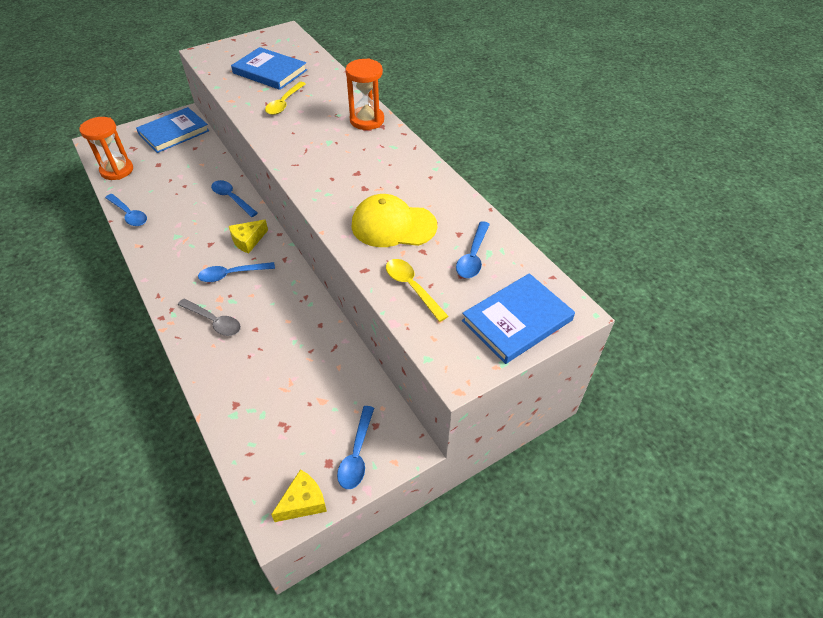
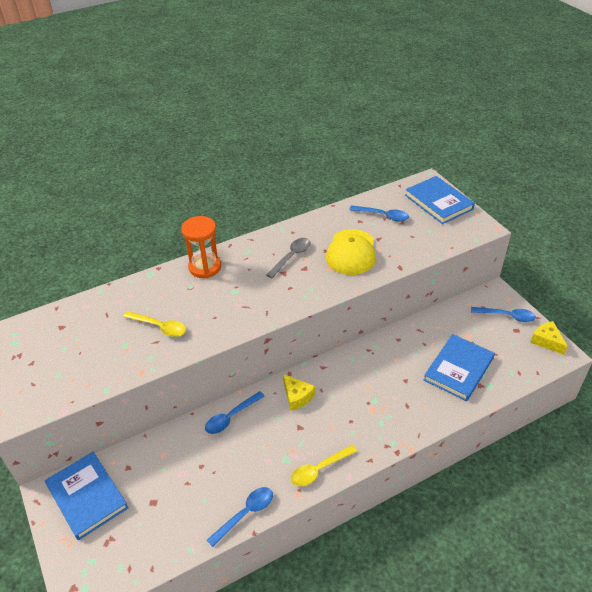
camera: 85 degrees left, 5 degrees down
(117, 170) = (155, 549): orange hourglass -> none
(214, 321) = (399, 410): grey spoon -> grey spoon (291, 257)
(232, 274) = (342, 404): blue spoon -> none
(270, 72) = (89, 344): blue book -> blue book (458, 369)
(412, 287) = (415, 244): yellow spoon -> yellow spoon (319, 469)

